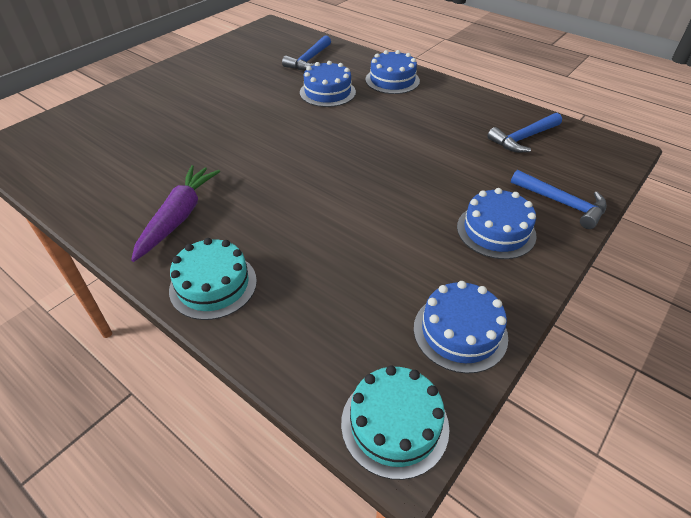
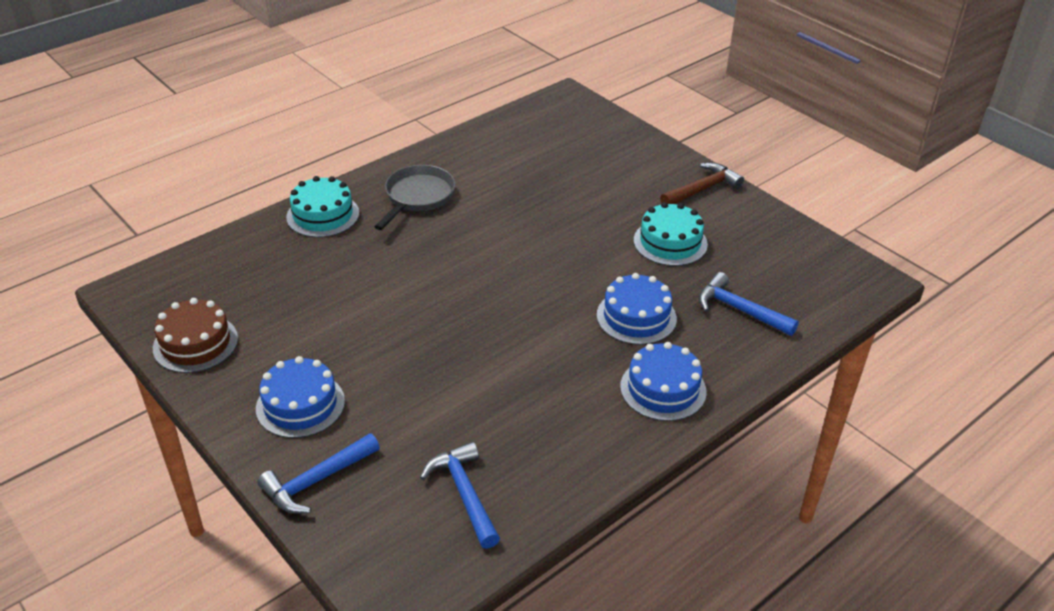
camera: 100 degrees right, 5 degrees down
(172, 75) = (702, 189): none -> brown hammer
(178, 217) = (417, 197): purple carrot -> grey pan
(394, 424) = (143, 291): turquoise cake -> turquoise cake (670, 242)
(460, 332) = (195, 343): blue cake -> brown cake

